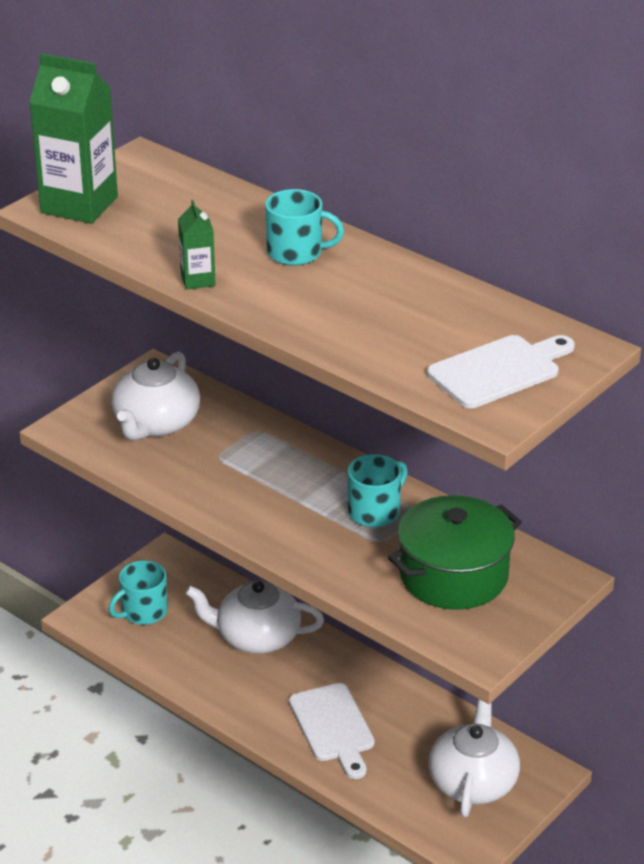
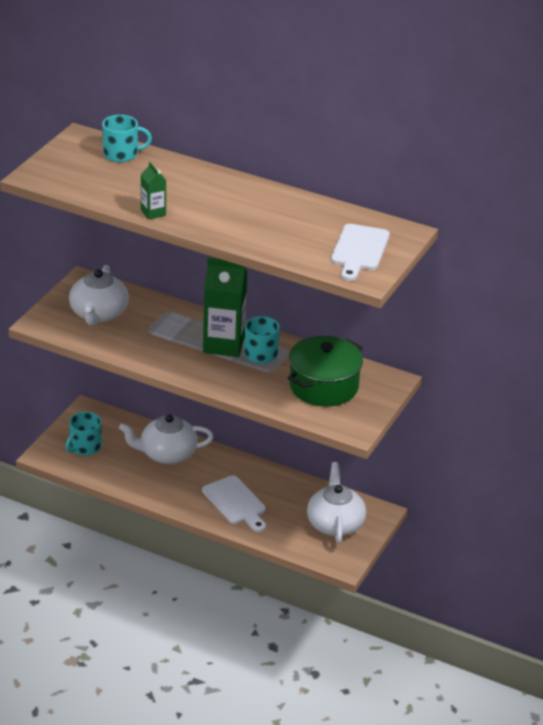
camera: 15 degrees left, 0 degrees up
(79, 205) = (54, 171): green carton -> green carton (224, 344)
(296, 252) = (208, 190): turquoise mug -> turquoise mug (121, 154)
(498, 370) = (359, 250): white cutting board -> white cutting board turned 150 degrees clockwise

